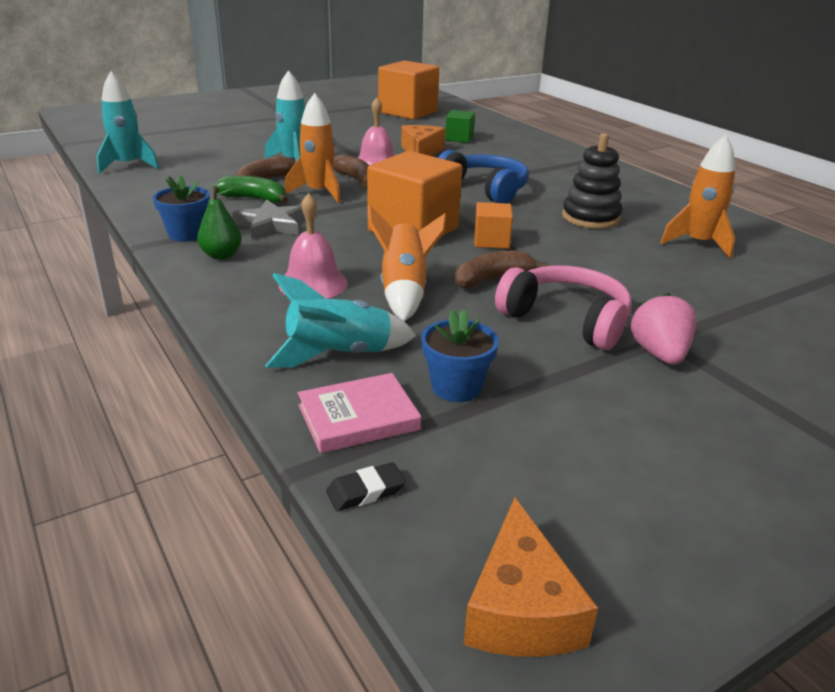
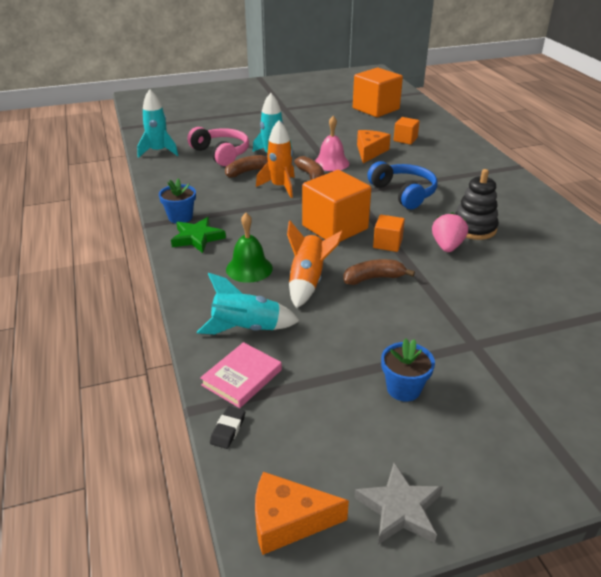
camera: 15 degrees right, 5 degrees up
(221, 255) = (197, 238): green pear -> green star
(254, 199) = (234, 189): green banana -> none
(271, 225) = (238, 214): grey star -> grey star (400, 509)
(313, 284) = (249, 268): pink bell -> green bell
(358, 417) = (242, 377): pink book -> pink book turned 45 degrees counterclockwise
(365, 491) = (228, 429): black eraser -> black eraser turned 60 degrees counterclockwise
(456, 387) = (312, 364): blue flower pot -> blue flower pot (403, 388)
(459, 138) = (405, 139): green cube -> orange cube
(520, 608) = (288, 521): orange cheese -> orange cheese turned 75 degrees clockwise
(566, 320) = (411, 319): pink headphones -> pink headphones (221, 153)
(659, 354) = (465, 357): pink strawberry -> pink strawberry (447, 246)
(698, 243) = (548, 261): orange rocket -> none

